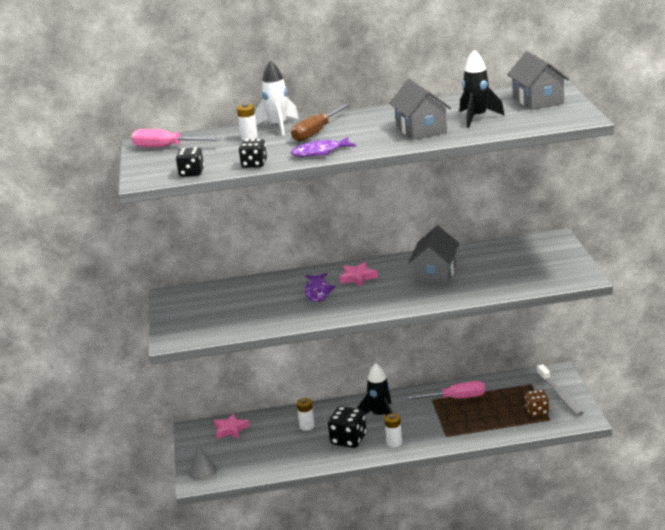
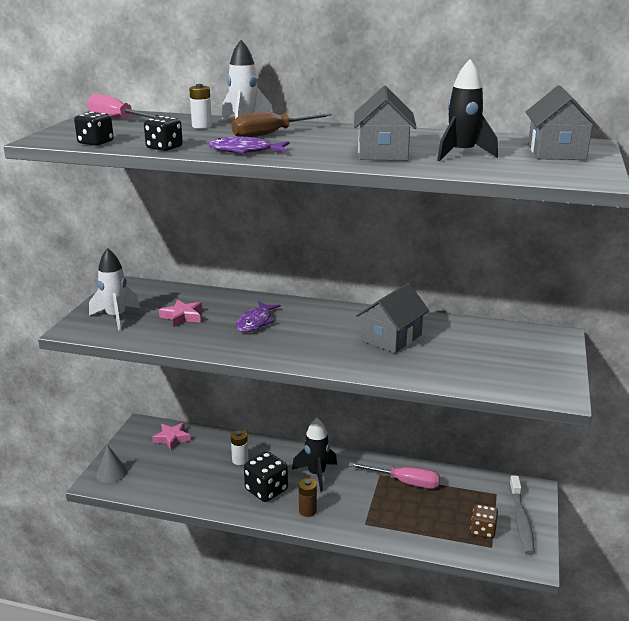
camera: 20 degrees right, 0 degrees up
(196, 321) = (116, 317): none -> white rocket
(358, 277) = (309, 319): pink star -> pink star (182, 316)
(394, 442) = (307, 511): white battery -> brown battery

